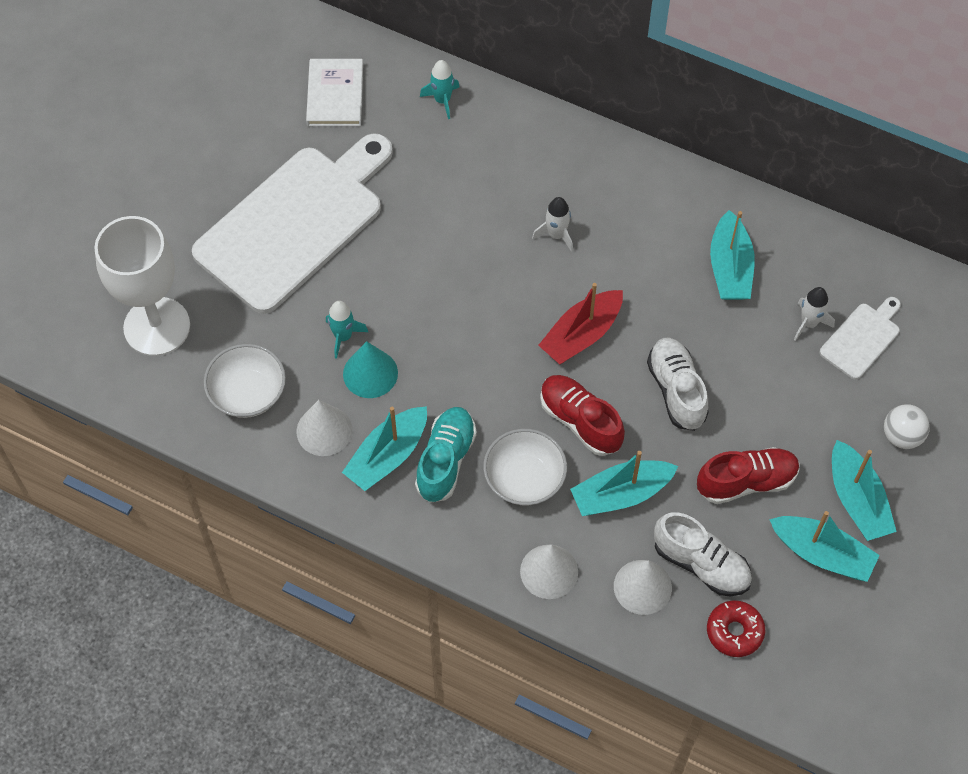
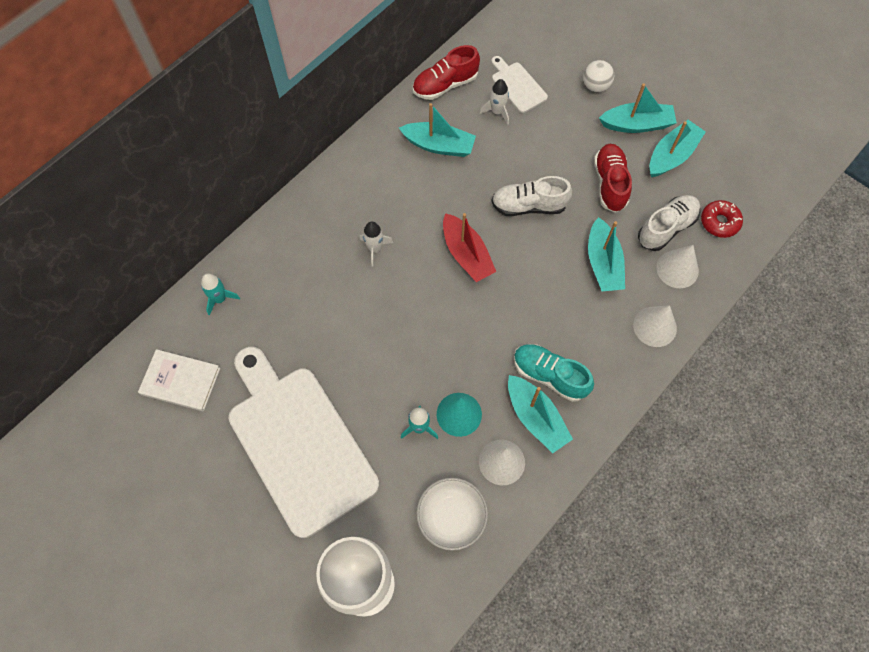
camera: 75 degrees left, 5 degrees up
(524, 478) = (577, 324): white bowl -> none
(580, 421) = (538, 274): red shoe -> red shoe (445, 85)

